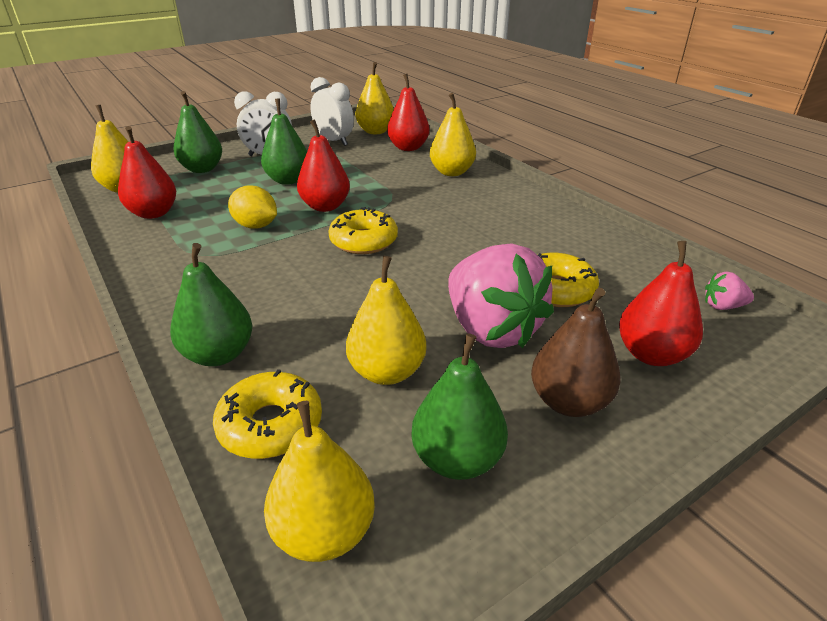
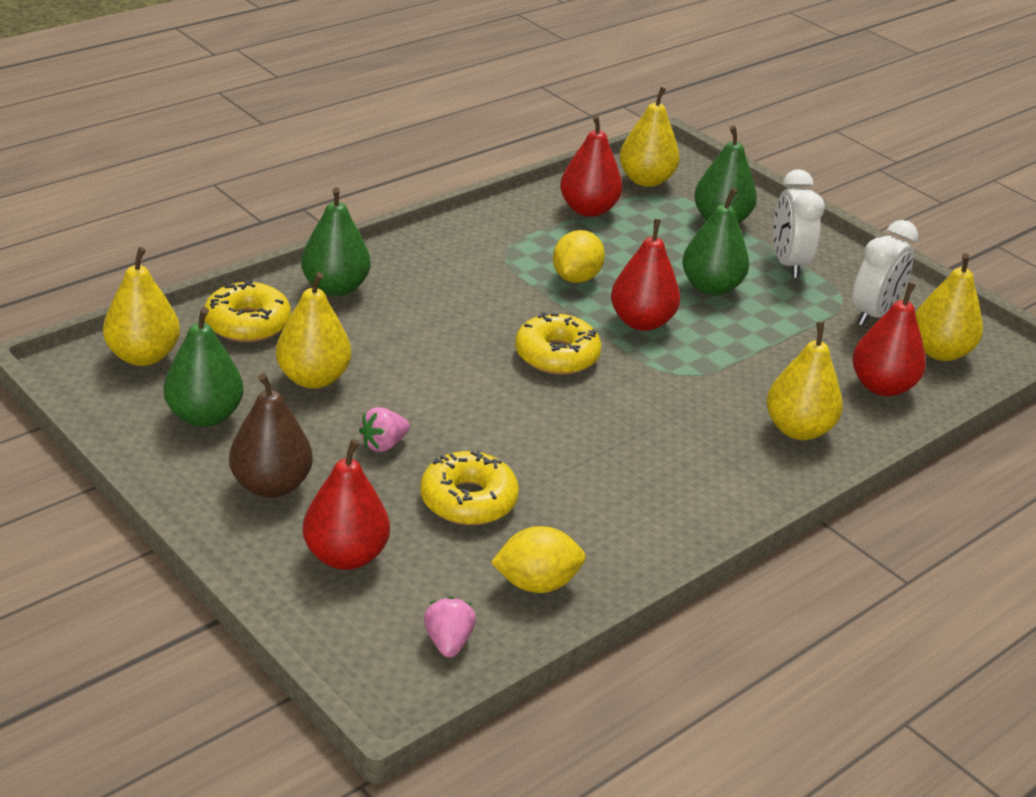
camera: 80 degrees right, 0 degrees up
(491, 329) = (383, 444): pink strawberry -> pink strawberry, size x0.41
(639, 267) = (536, 583): none -> yellow lemon

